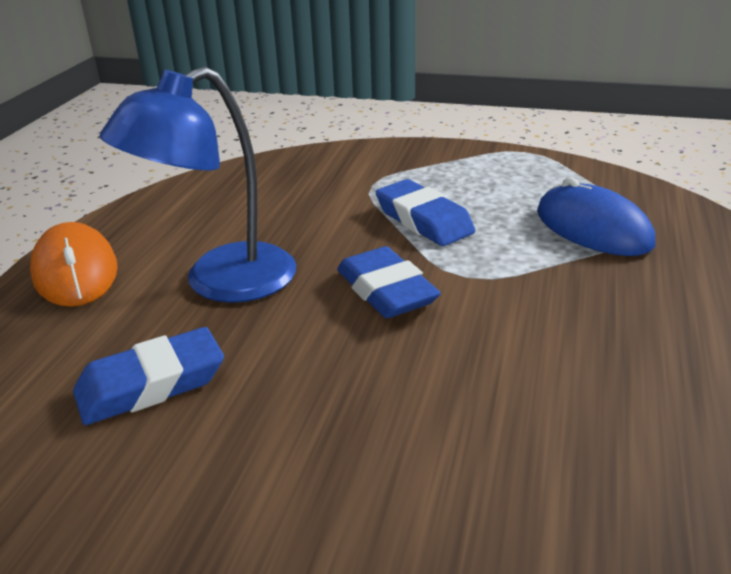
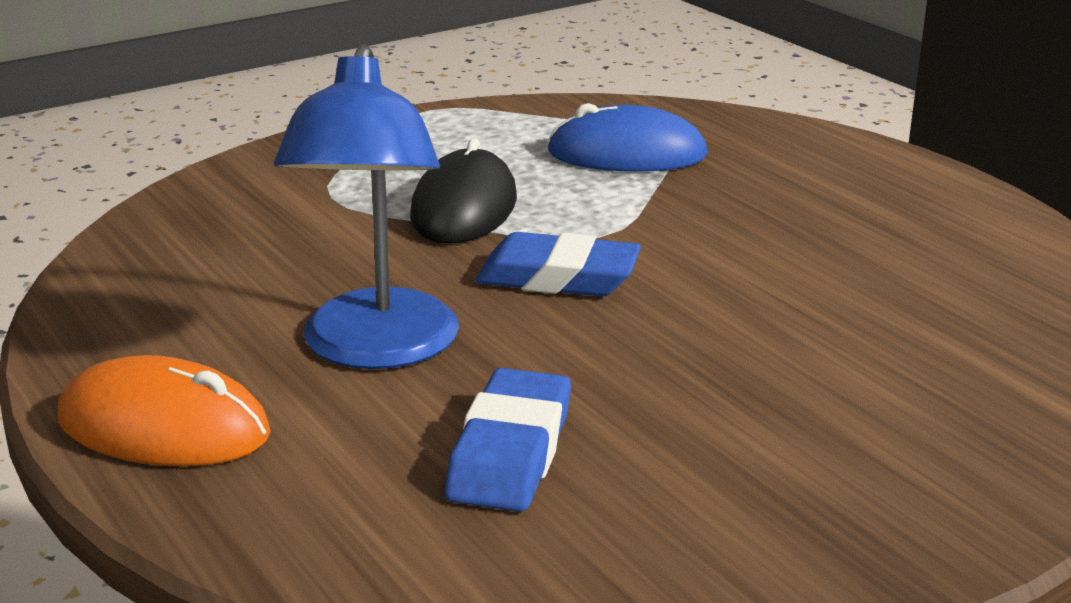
camera: 50 degrees left, 5 degrees down
(423, 220) = (464, 208): blue eraser -> black mouse

